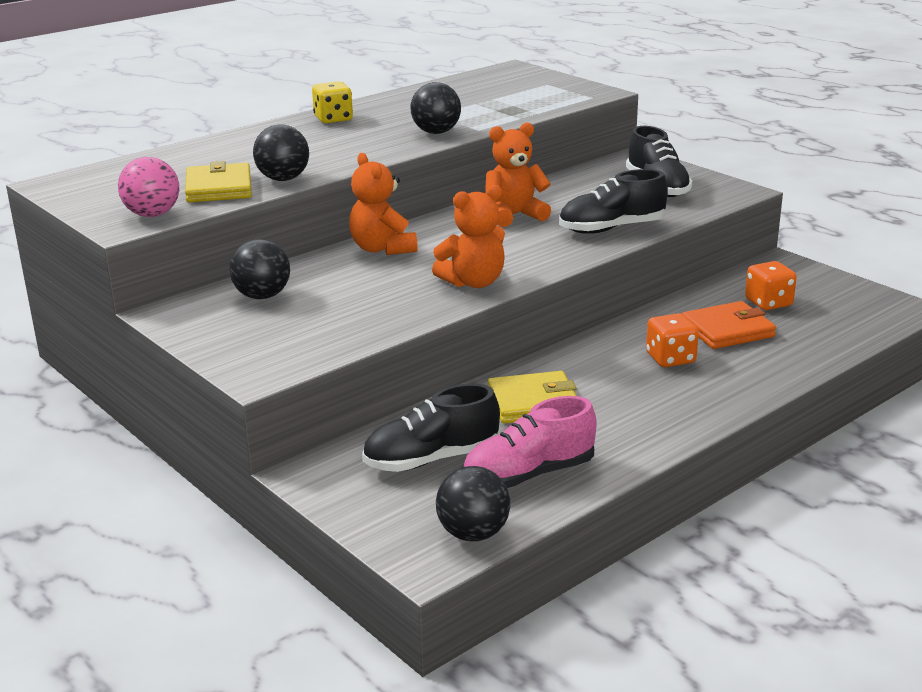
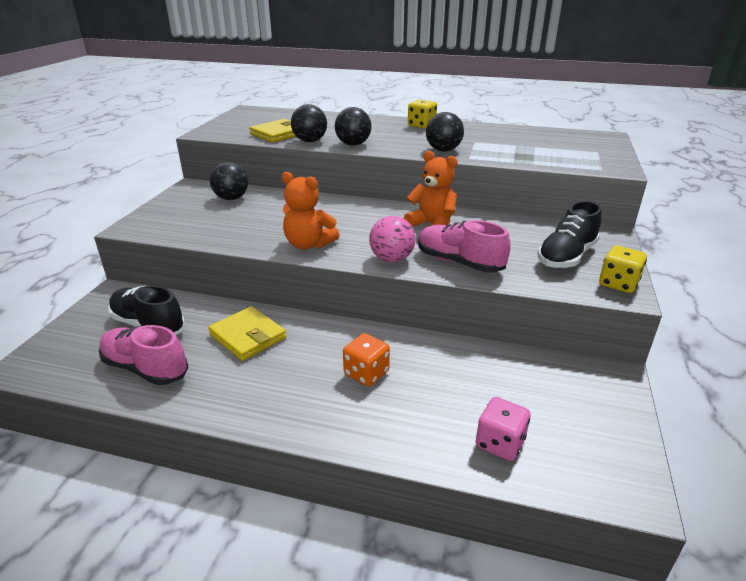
camera: 55 degrees right, 5 degrees up
(152, 214) = (226, 133): pink ball -> pink ball (392, 259)
(382, 249) = (328, 205): orange teddy bear -> none
(473, 533) = (60, 372): black ball -> black ball (353, 144)
(611, 229) = (459, 262): black shoe -> pink shoe
(724, 187) = (618, 284): none -> yellow dice
(727, 330) = (446, 386): orange wallet -> none
(768, 303) = (524, 393): orange dice -> none
(817, 333) = (500, 443): none -> pink dice

